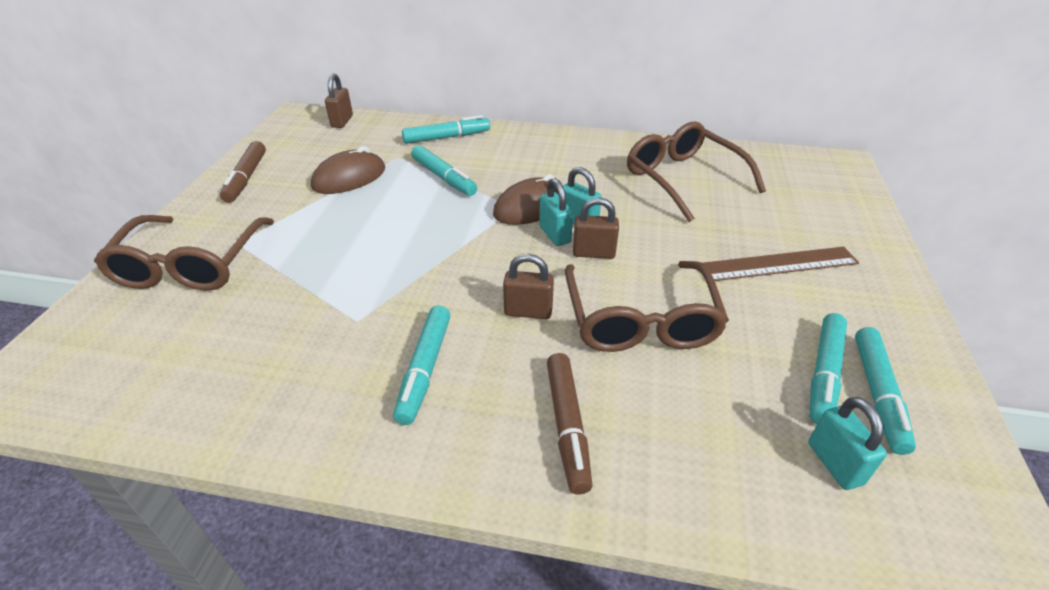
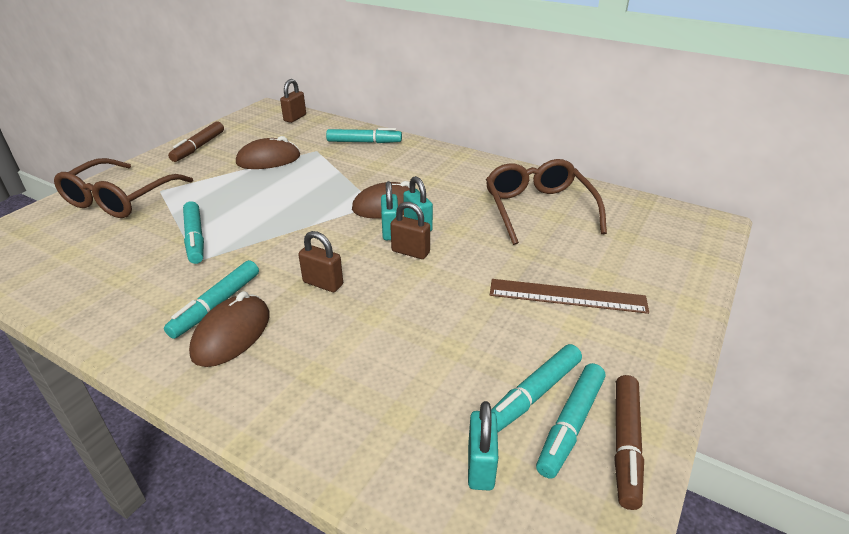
camera: 20 degrees right, 5 degrees down
(444, 177) = (338, 171): turquoise marker -> turquoise marker (195, 238)
(471, 399) = (232, 334): none -> brown mouse
(567, 425) = (286, 372): brown marker -> brown marker (625, 444)
(640, 319) = (407, 310): brown glasses -> none

